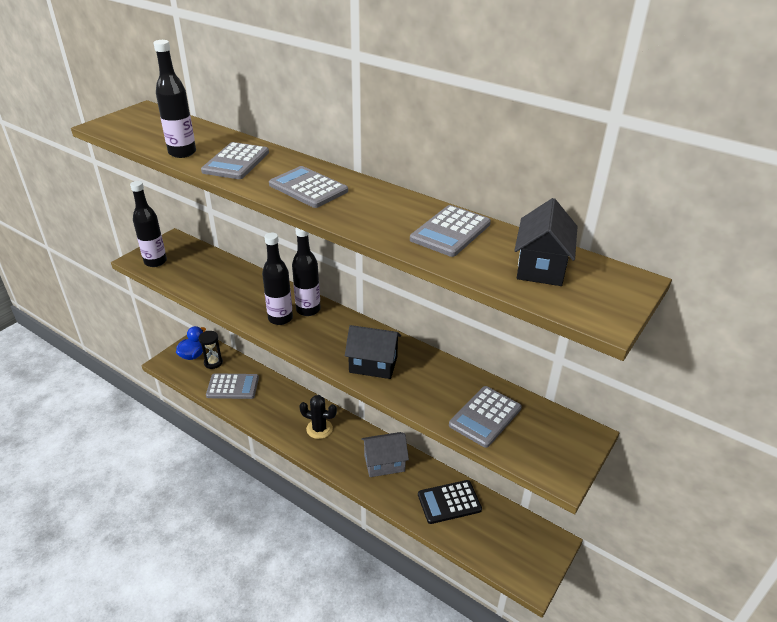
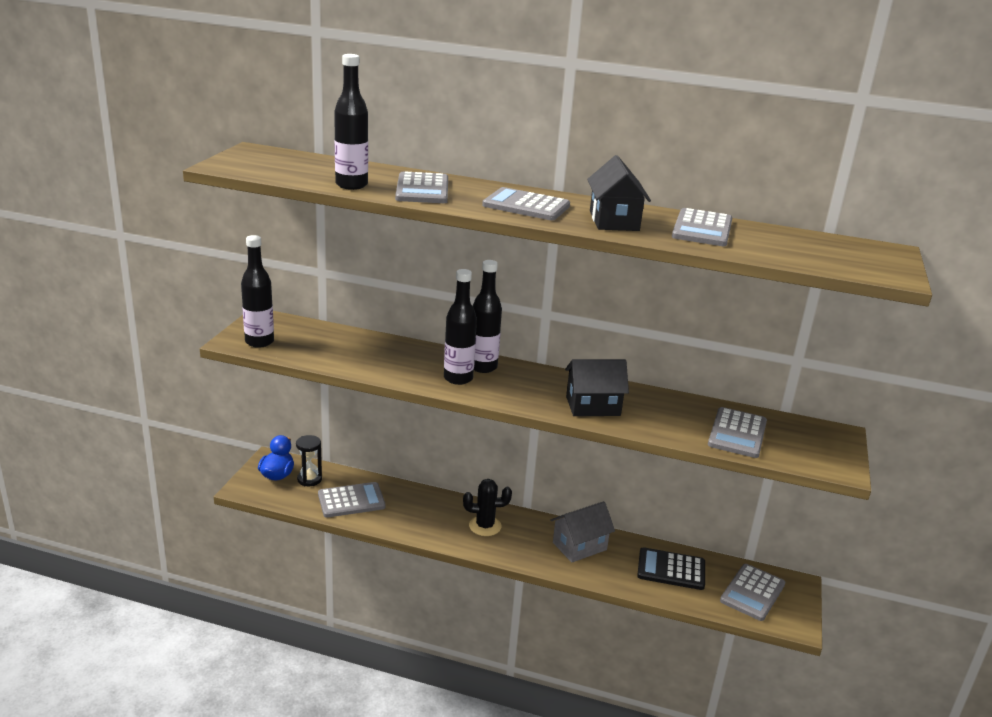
camera: 20 degrees left, 10 degrees down
(449, 502) = (671, 569): black calculator -> black calculator turned 45 degrees clockwise
(509, 541) = (752, 592): none -> grey calculator
(541, 267) = (808, 247): black house -> black house (614, 221)

